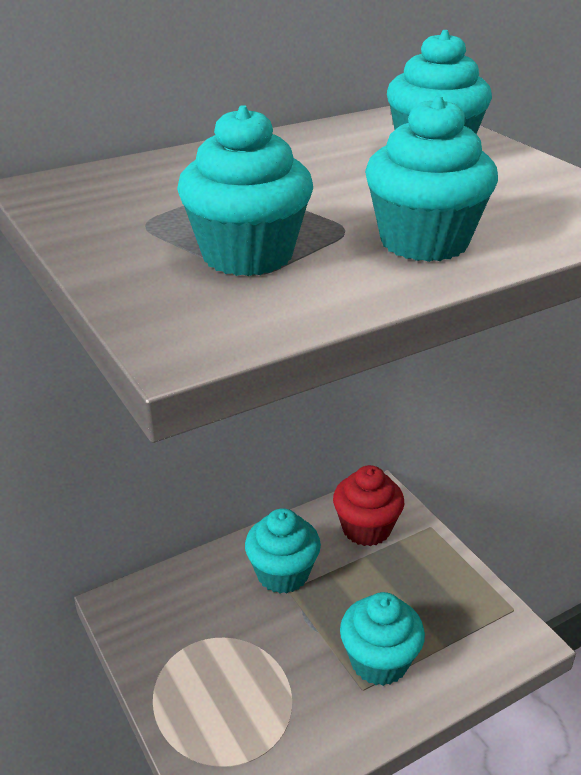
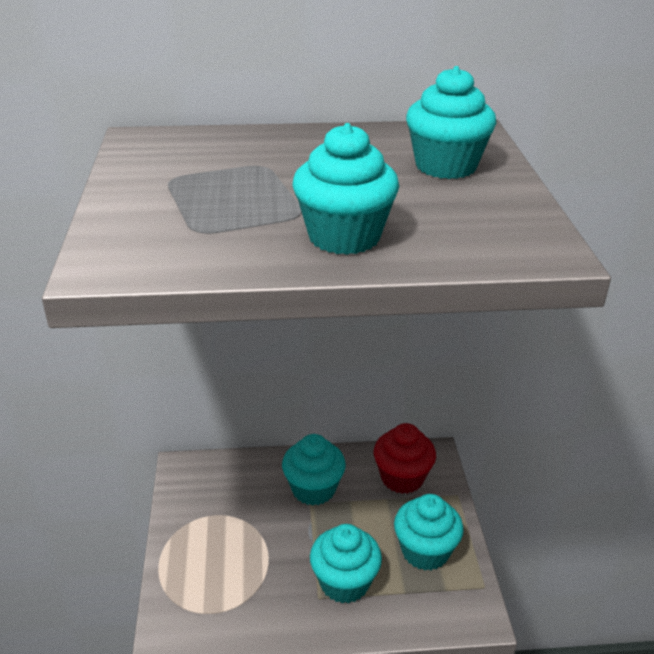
camera: 25 degrees right, 0 degrees up
(247, 255) = (209, 217): turquoise cupcake -> turquoise cupcake (425, 551)

